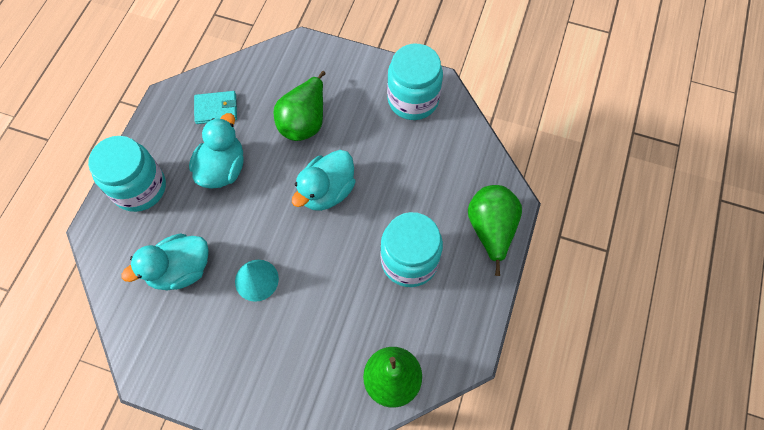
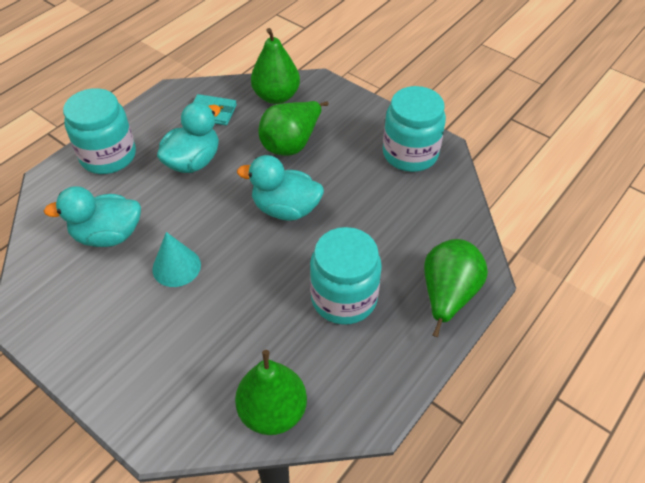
camera: 20 degrees right, 15 degrees down
(269, 73) = (276, 96): none -> green pear
(327, 191) = (285, 209): turquoise duck -> turquoise duck turned 45 degrees clockwise

